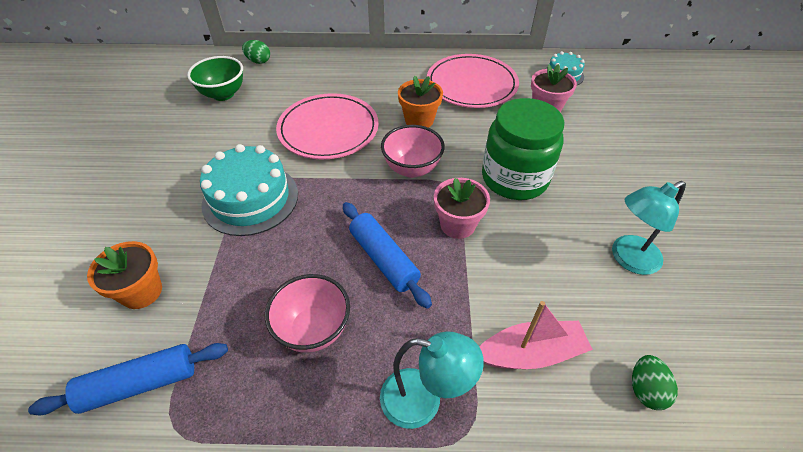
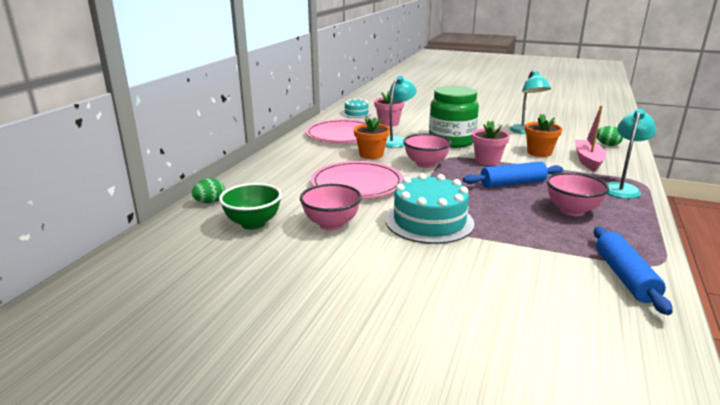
camera: 70 degrees left, 25 degrees down
(141, 292) = (529, 275): orange flower pot -> orange flower pot (539, 152)
(230, 136) = (331, 224): none -> pink bowl
(481, 129) = (396, 141): none -> turquoise lamp

